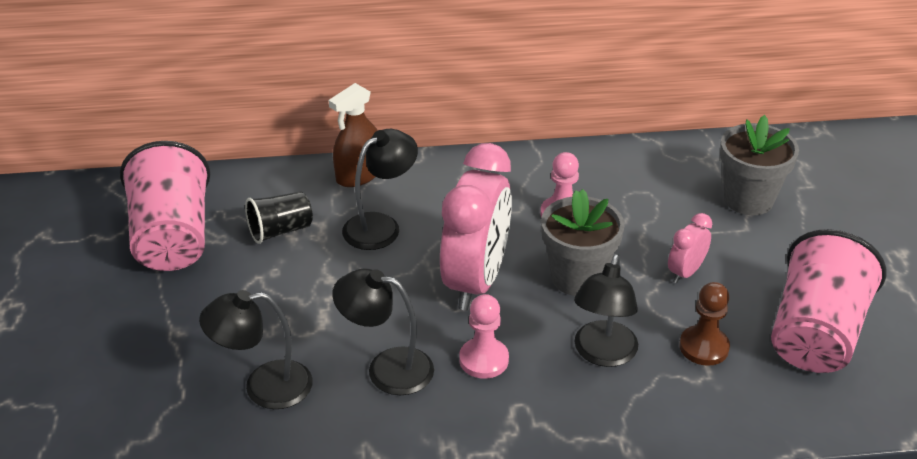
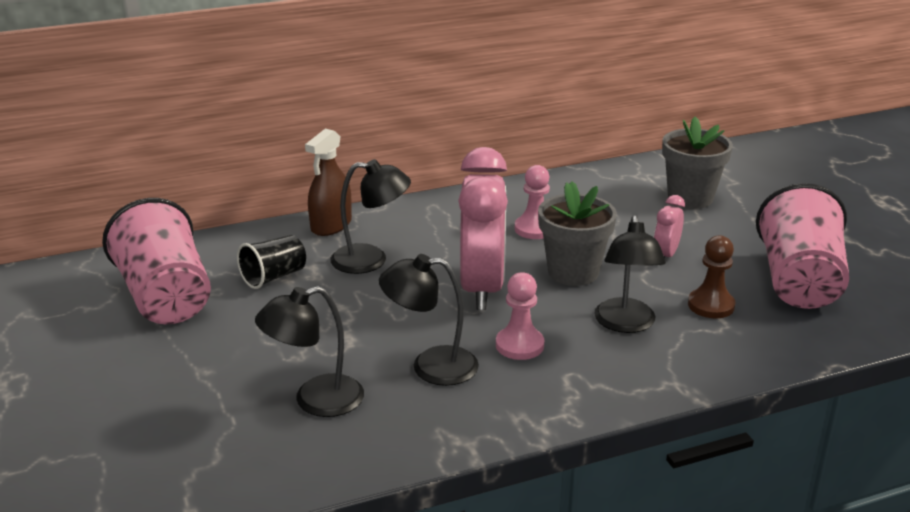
camera: 15 degrees left, 10 degrees down
(381, 226) = (371, 260): black lamp -> black lamp turned 60 degrees clockwise

